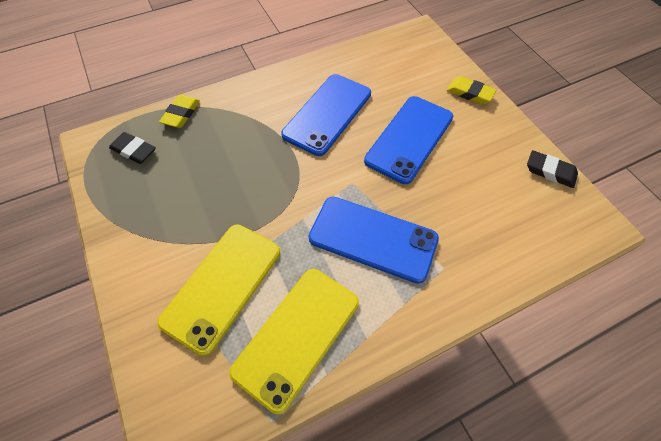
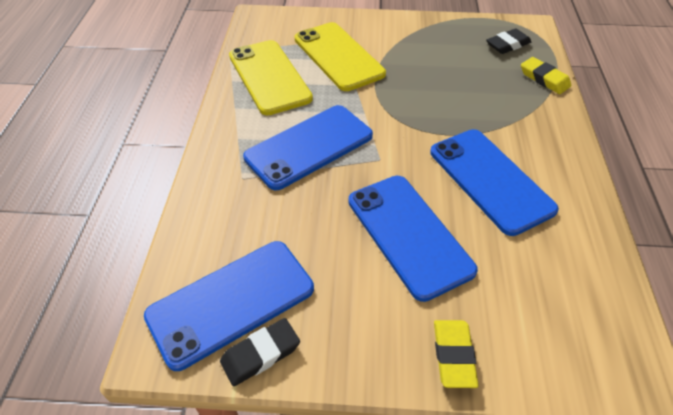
camera: 120 degrees right, 10 degrees down
(470, 93) = (453, 355): yellow eraser -> yellow eraser turned 60 degrees counterclockwise
(539, 205) = (231, 302): none -> blue phone

